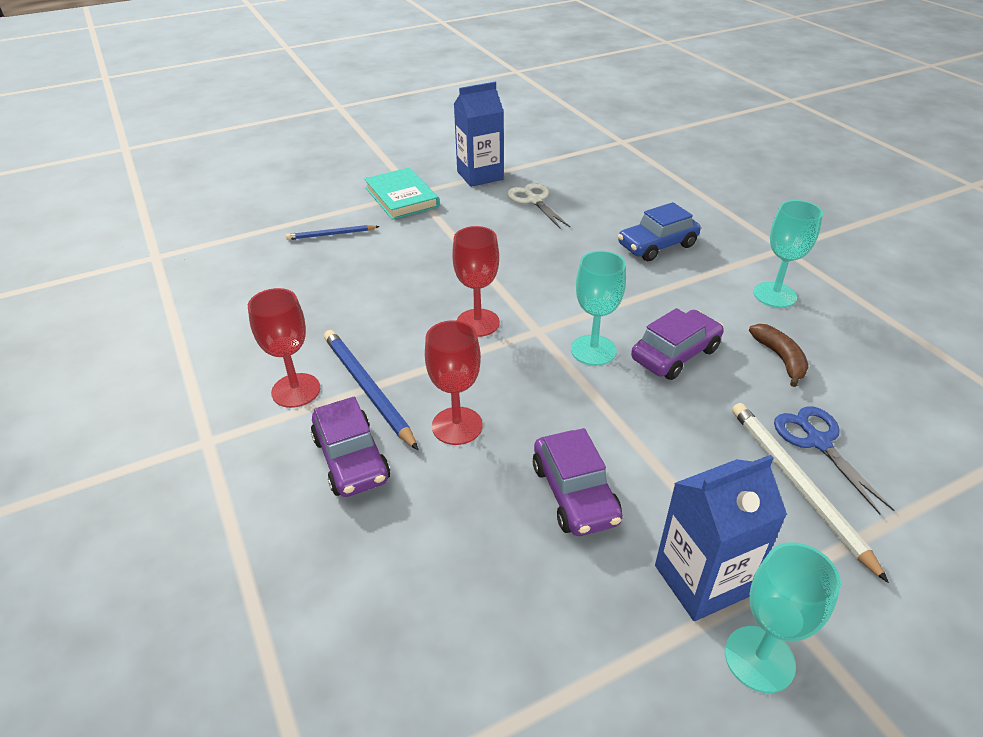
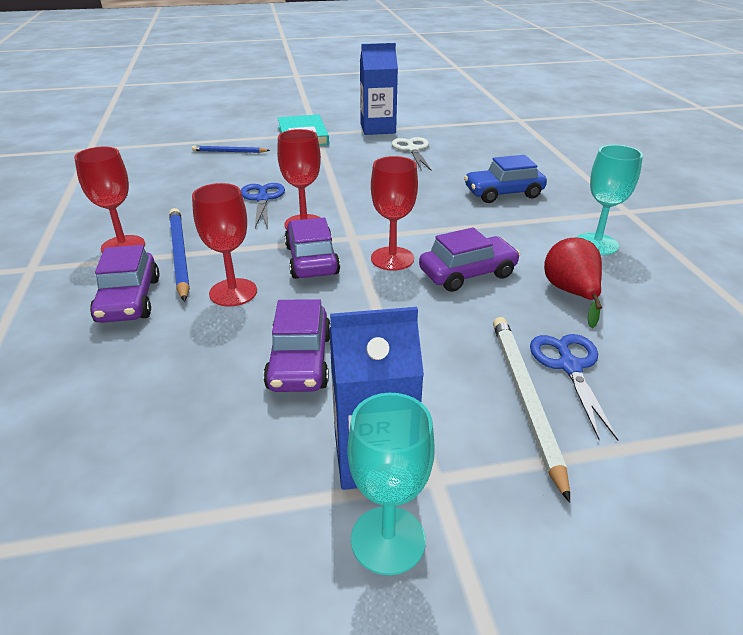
camera: 15 degrees right, 5 degrees down
(412, 296) = (262, 199): none -> blue scissors
(513, 368) = (311, 260): none -> purple car
(593, 350) = (392, 258): turquoise goblet -> red goblet
(780, 358) = (571, 293): brown banana -> red pear

